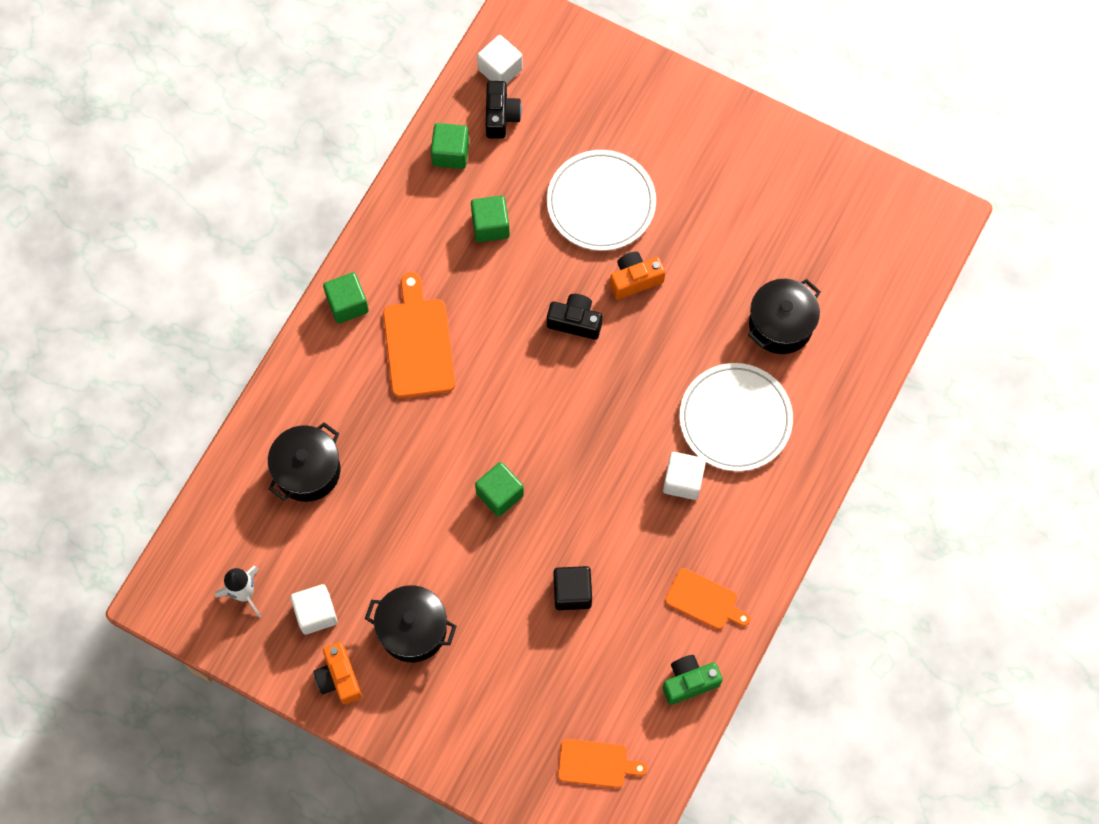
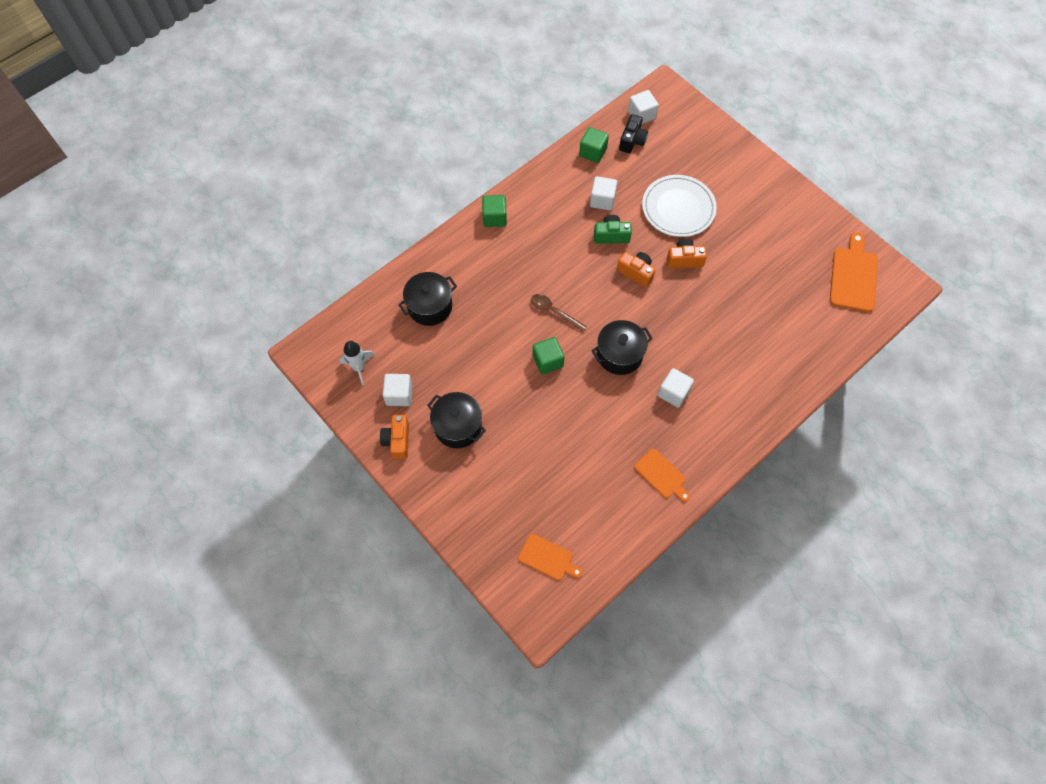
camera: 20 degrees right, 5 degrees down
(418, 343) = (530, 254): orange cutting board -> orange cutting board (853, 276)
(482, 419) = (554, 312): none -> brown spoon
(490, 225) = (602, 200): green cube -> white cube
(572, 592) = (573, 439): black cube -> none
(575, 321) = (636, 272): black camera -> orange camera
(689, 682) = (632, 526): green camera -> green camera (611, 236)
(735, 419) = (722, 365): white plate -> none
(780, 325) = (773, 317): black pot -> black pot (619, 355)

